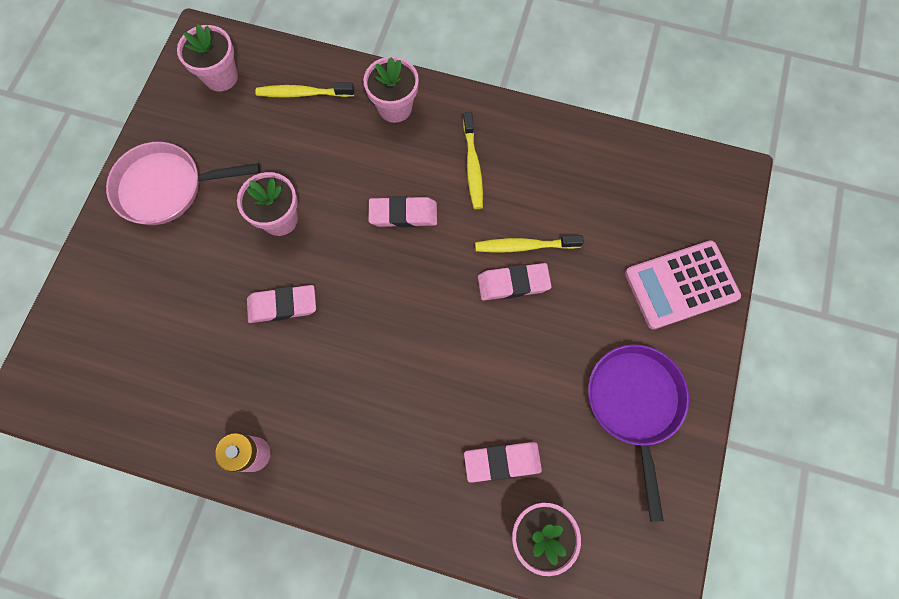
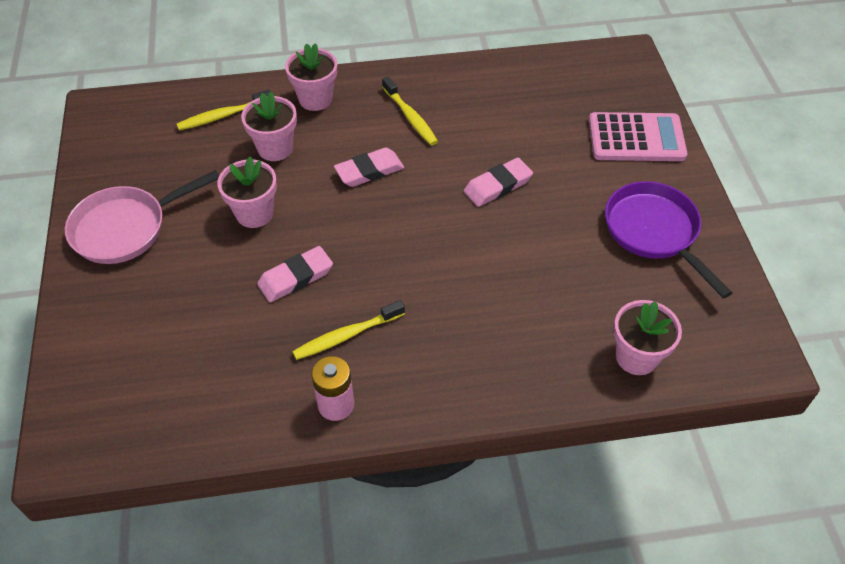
camera: 25 degrees left, 20 degrees down
(221, 77) = (135, 128): pink flower pot -> pink flower pot (275, 148)
(502, 462) = (571, 317): pink eraser -> none
(524, 246) = (490, 156): yellow toothbrush -> yellow toothbrush (346, 335)
(681, 285) = (636, 138): pink calculator -> pink calculator turned 135 degrees counterclockwise

